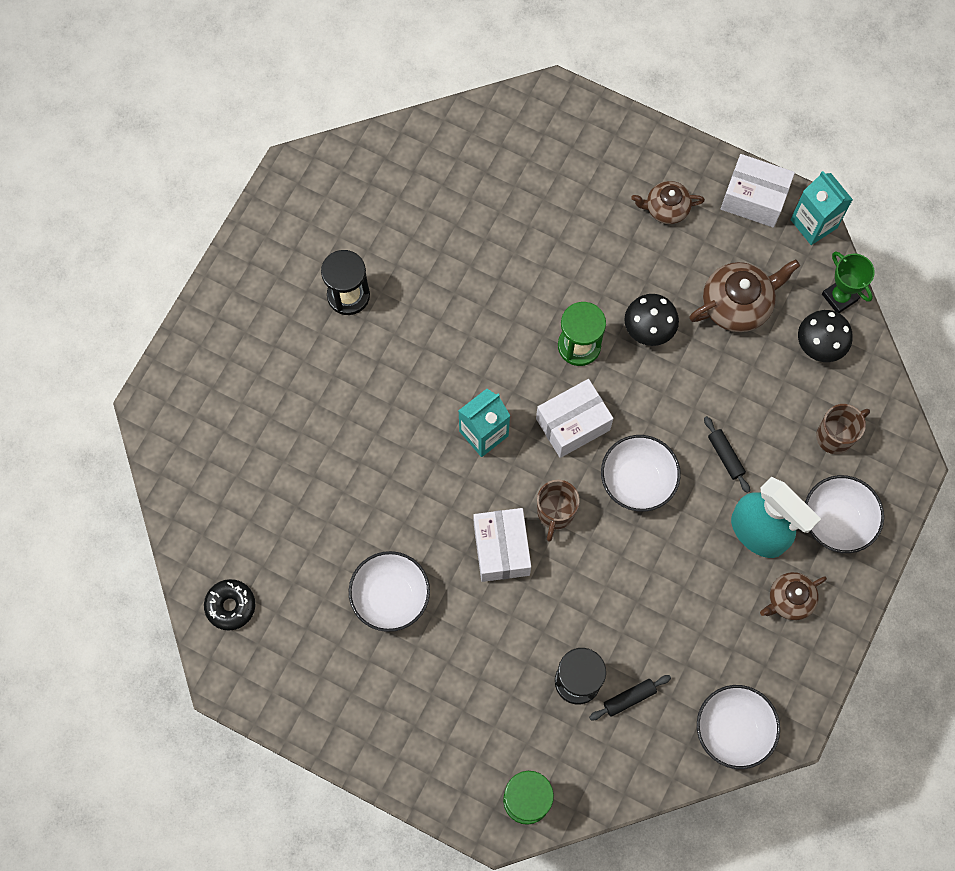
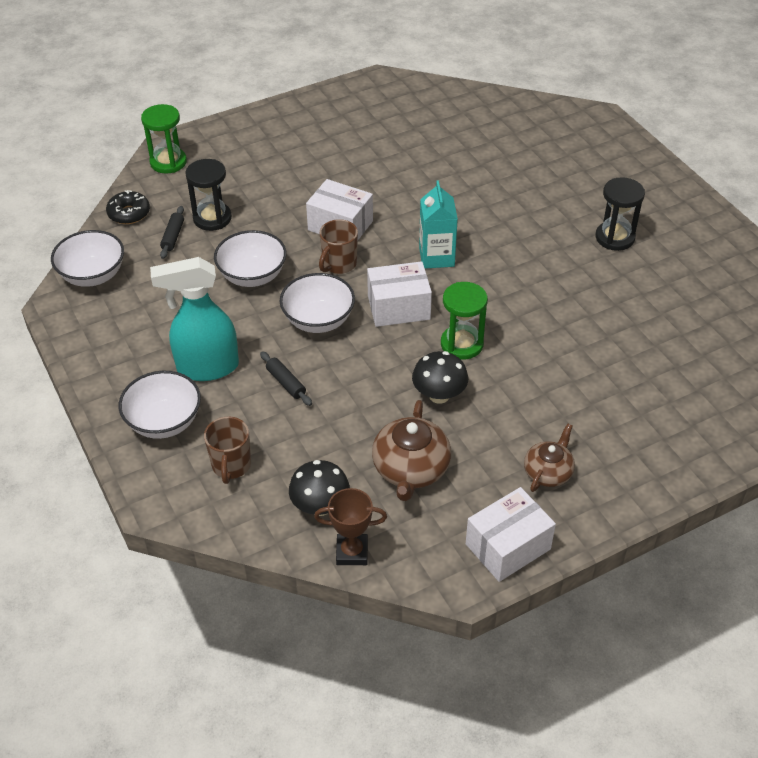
camera: 125 degrees right, 25 degrees down
(231, 606) = (425, 98): black donut -> black donut (129, 213)
(391, 597) = (361, 162): white bowl -> white bowl (252, 276)
(555, 513) = (339, 264): brown mug -> brown mug turned 105 degrees counterclockwise
(572, 424) = (398, 307): white box -> white box turned 75 degrees clockwise
(725, 456) = (286, 383): black rolling pin -> black rolling pin turned 45 degrees clockwise
(789, 600) = (140, 357): brown teapot -> none
(813, 223) = (444, 580): turquoise carton -> none
(839, 297) = (352, 552): green trophy -> brown trophy

